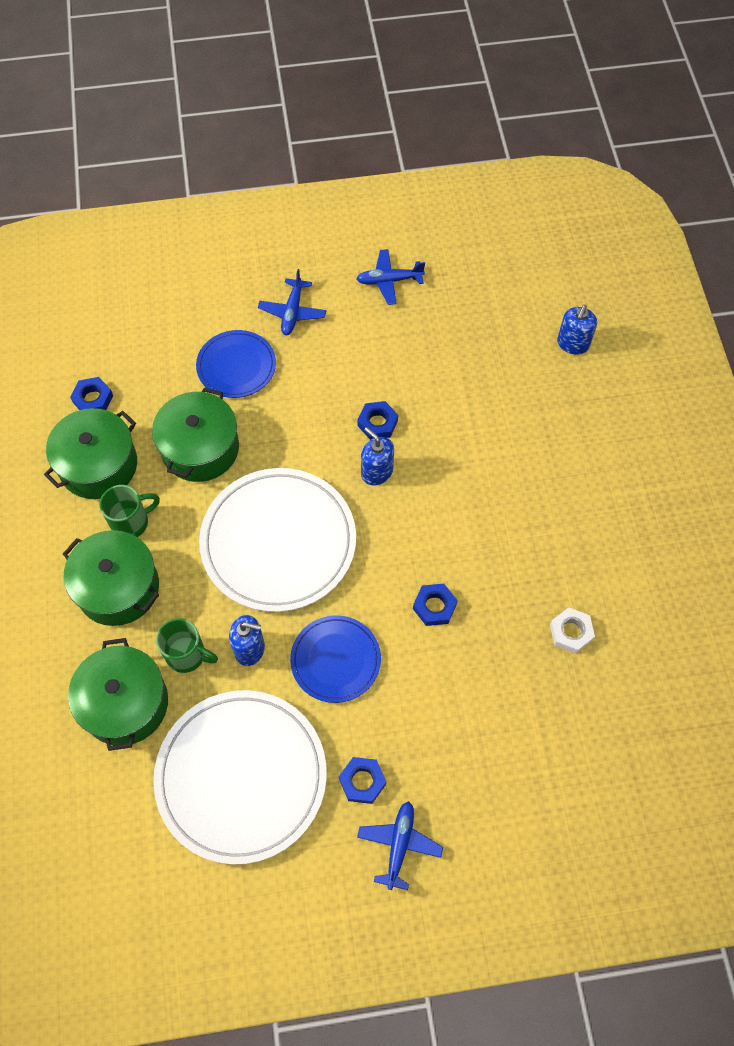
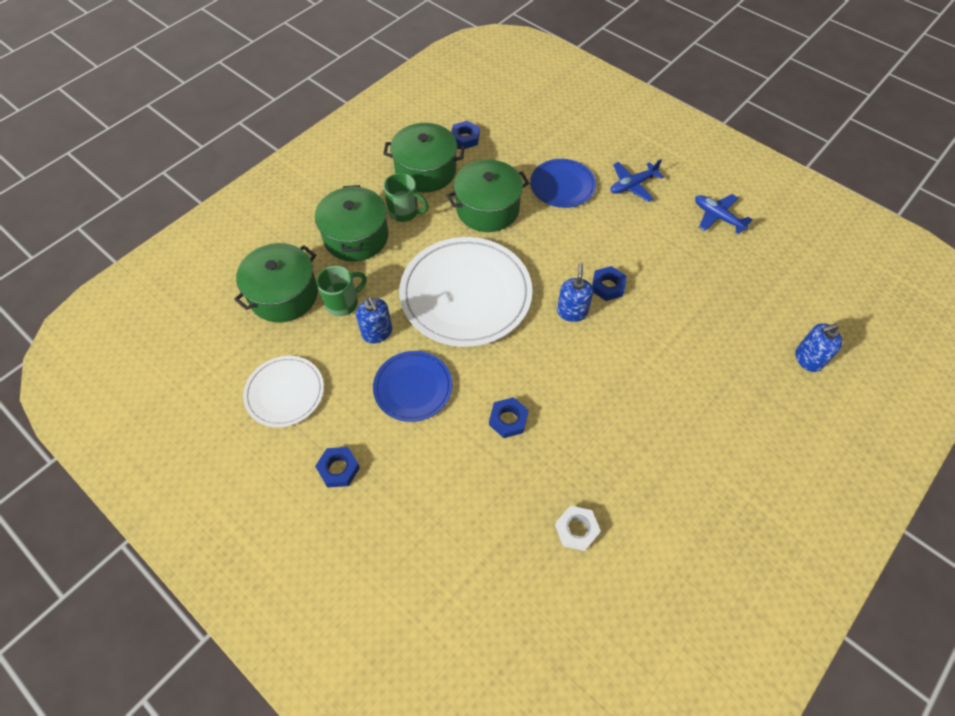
camera: 50 degrees right, 5 degrees down
(187, 655) = (343, 303): green mug -> green mug turned 105 degrees counterclockwise
(241, 777) = (285, 393): white plate -> white plate, size x0.55
(399, 845) = (310, 528): blue plane -> none

